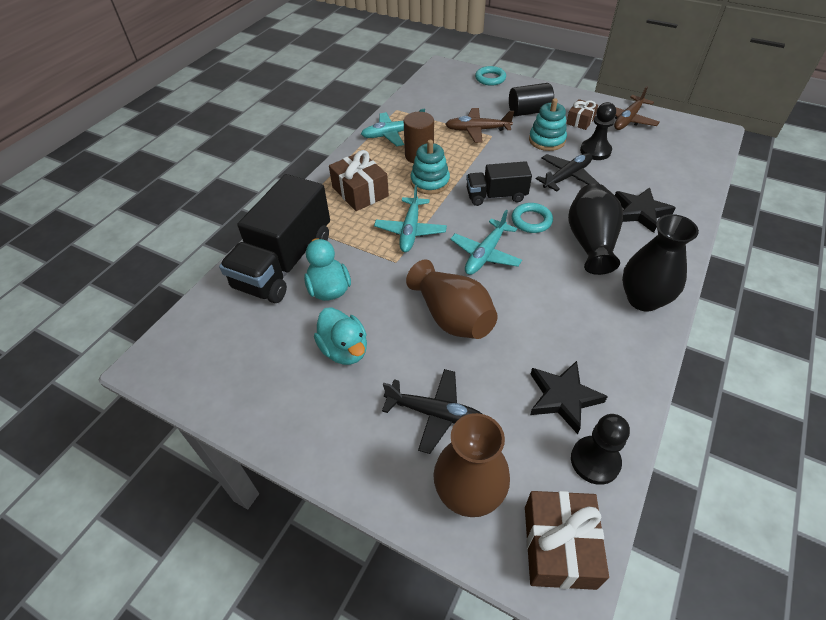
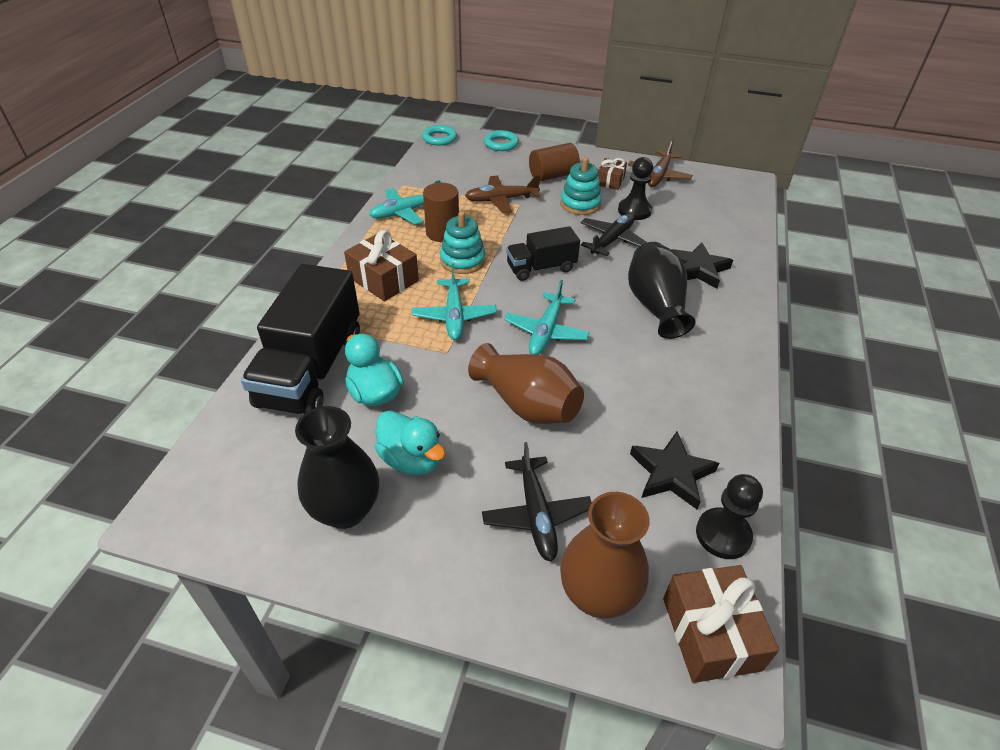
camera: 15 degrees left, 5 degrees down
(435, 413) = (536, 514): black plane -> black plane turned 75 degrees clockwise
(529, 111) = (553, 175): black cylinder -> brown cylinder
(531, 221) = (586, 290): turquoise ring -> turquoise ring (439, 138)
(643, 299) = (725, 358): black vase -> black vase (345, 510)

